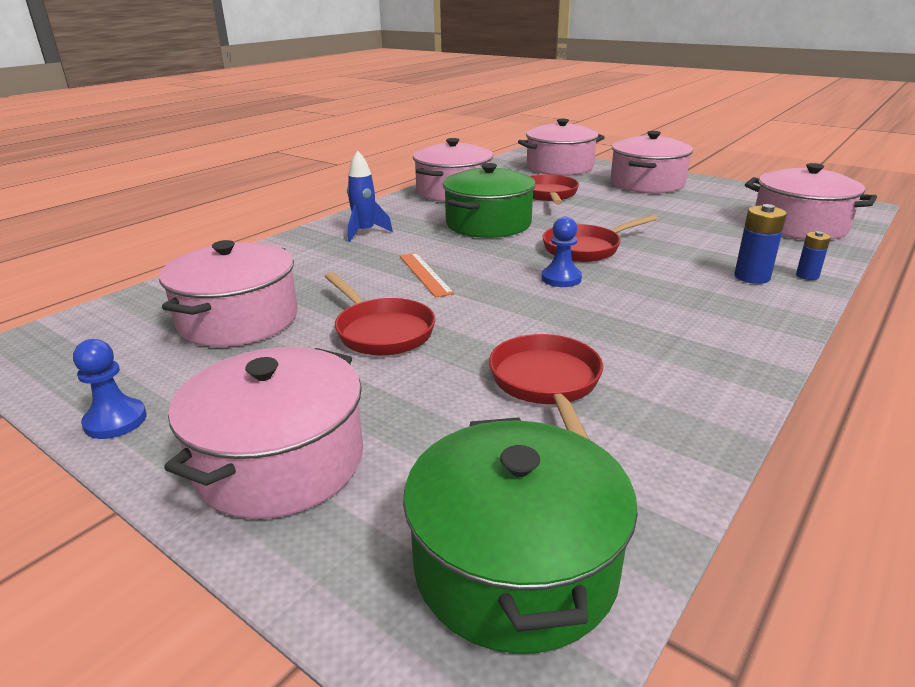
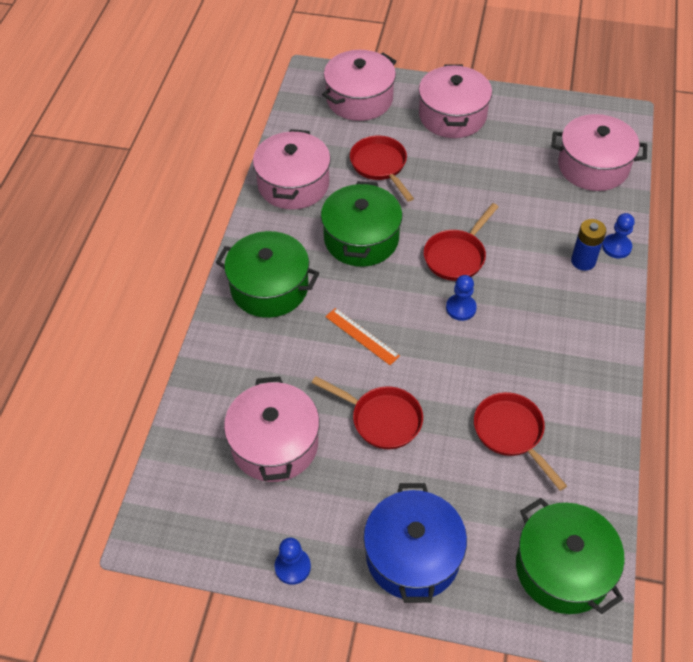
camera: 25 degrees left, 25 degrees up
(280, 462) = (412, 555): pink pot -> blue pot
(365, 232) = (269, 287): blue rocket -> green pot
(807, 276) = (616, 247): blue battery -> blue pawn

